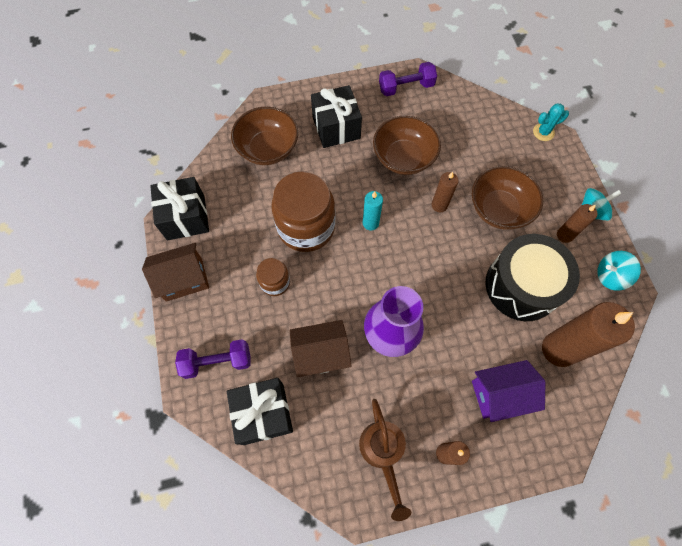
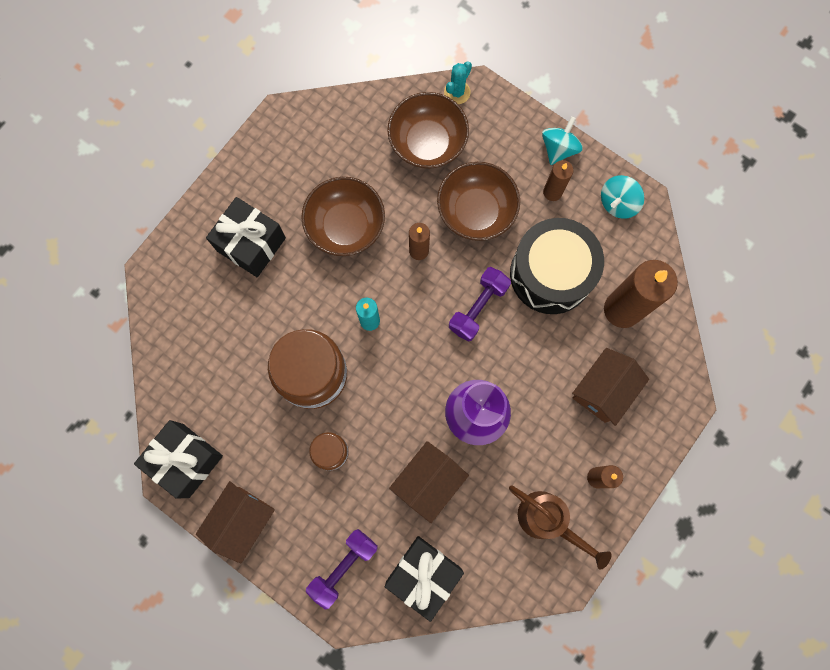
camera: 40 degrees left, 10 degrees up
(268, 149) = (202, 322): brown bowl -> brown bowl (427, 143)
(406, 87) = (284, 142): purple dumbbell -> purple dumbbell (478, 307)
(499, 394) = (603, 390): purple house -> brown house

